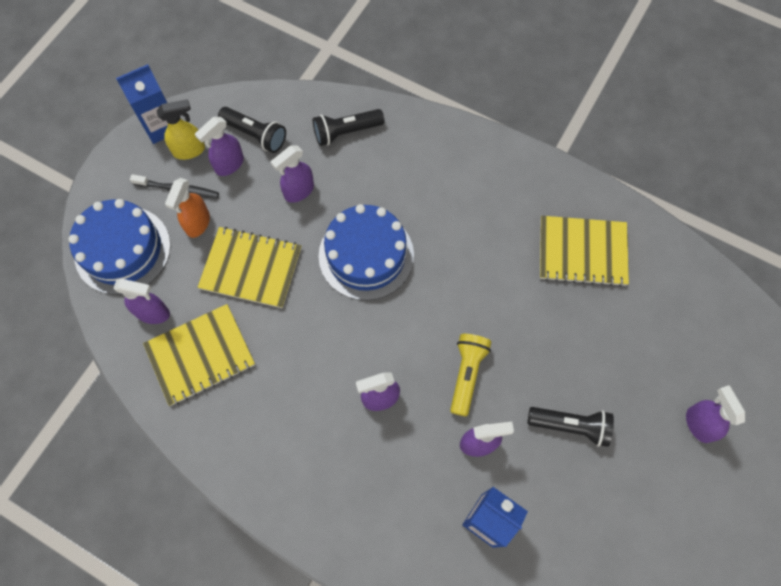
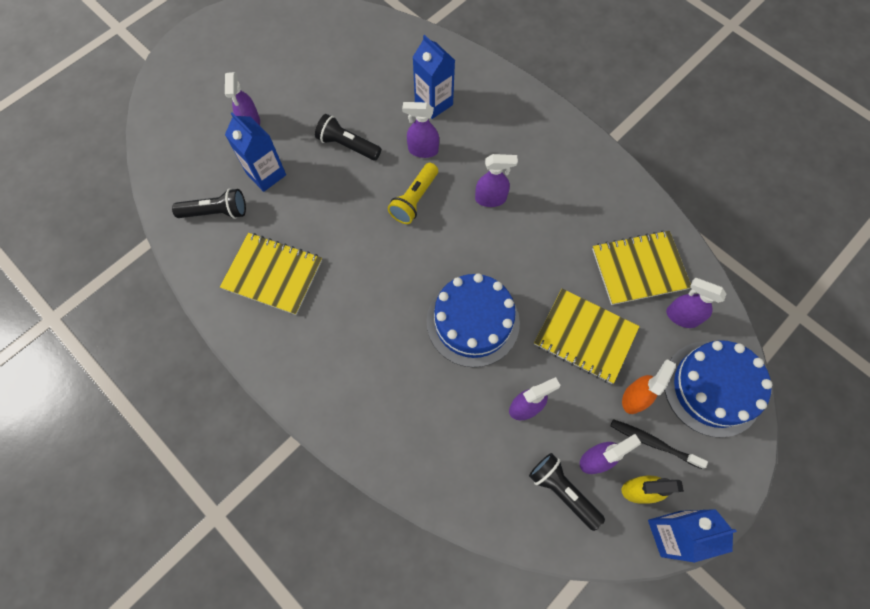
camera: 165 degrees left, 0 degrees up
(346, 132) = (460, 467): black flashlight -> black flashlight (216, 212)
(646, 362) = (266, 174): none -> blue carton

